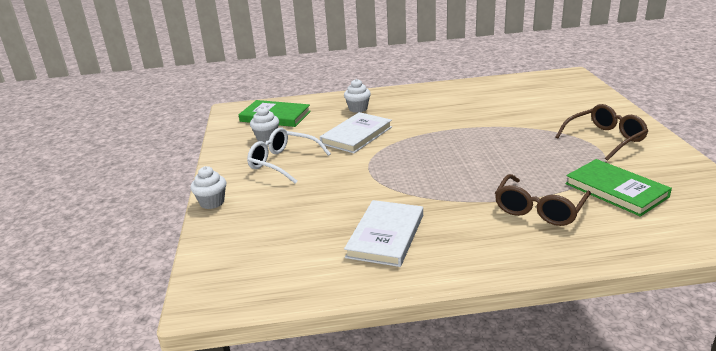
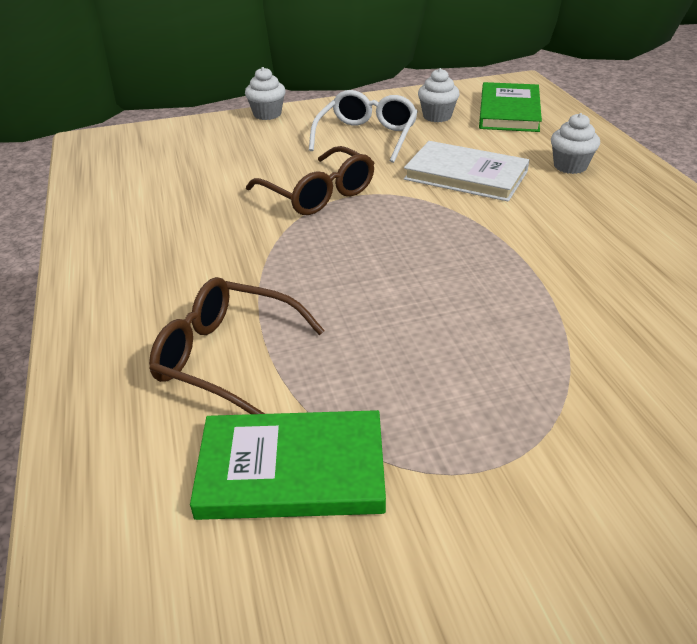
camera: 80 degrees right, 10 degrees up
(386, 236) = (177, 223): white book -> none
(605, 139) = (550, 485): brown glasses -> brown glasses (318, 194)
(616, 190) = (292, 470): green book -> green book turned 45 degrees clockwise

